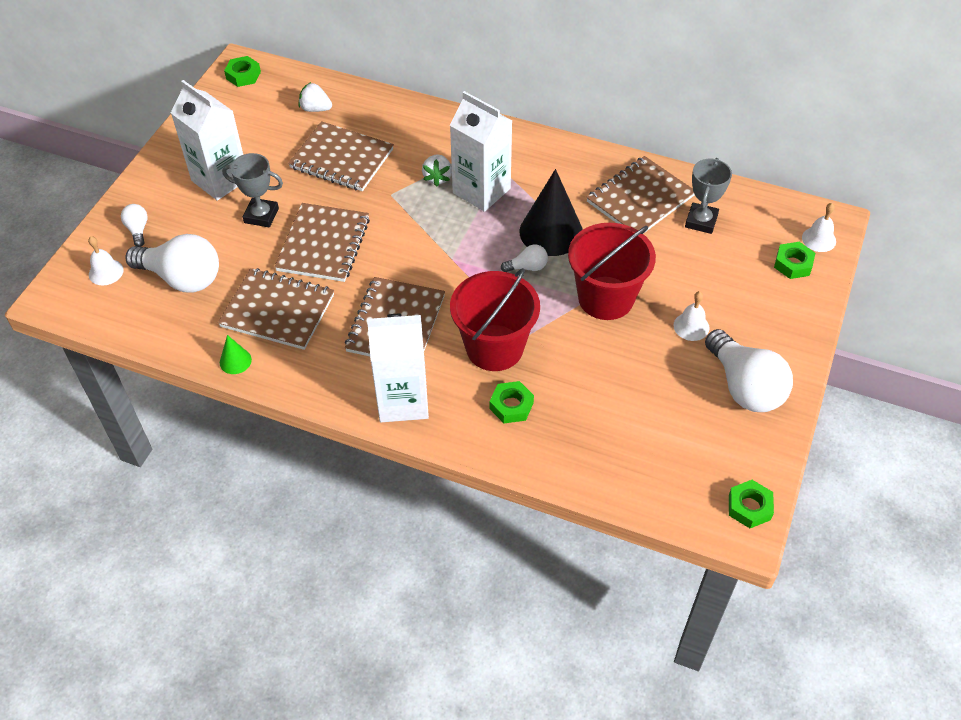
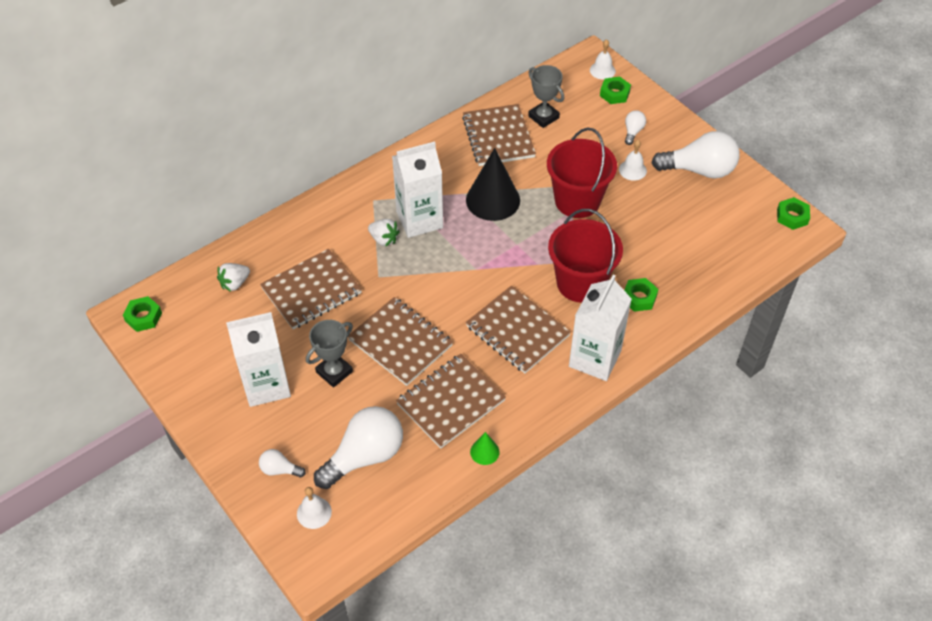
camera: 60 degrees left, 0 degrees up
(527, 267) = (517, 229): white light bulb -> white light bulb (633, 132)

